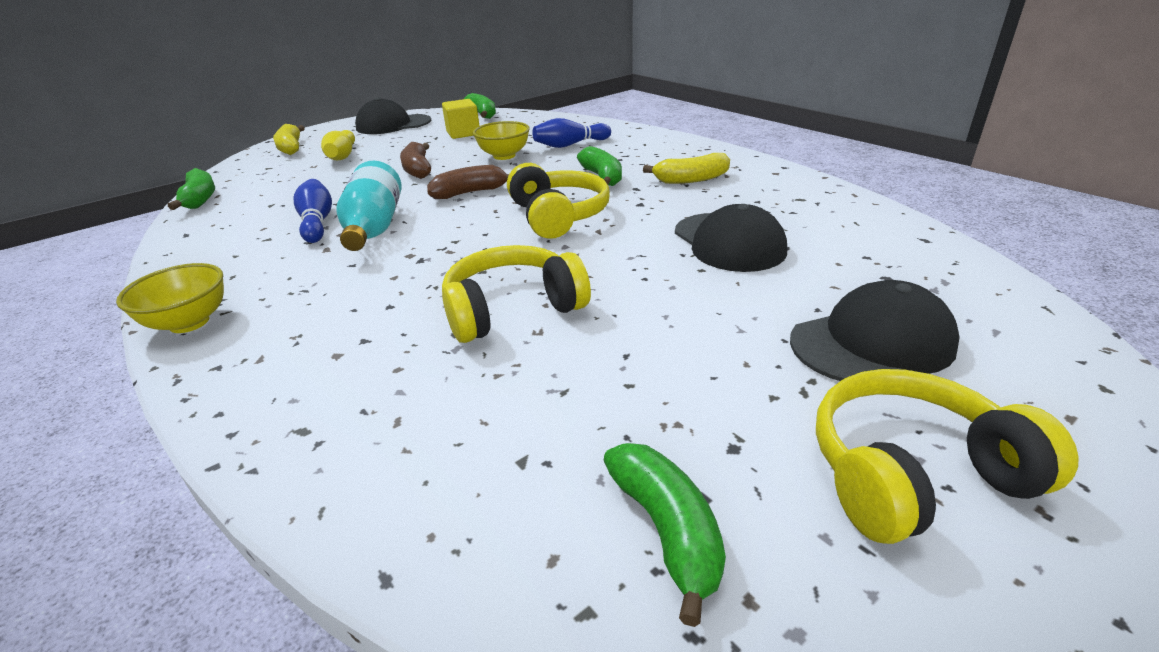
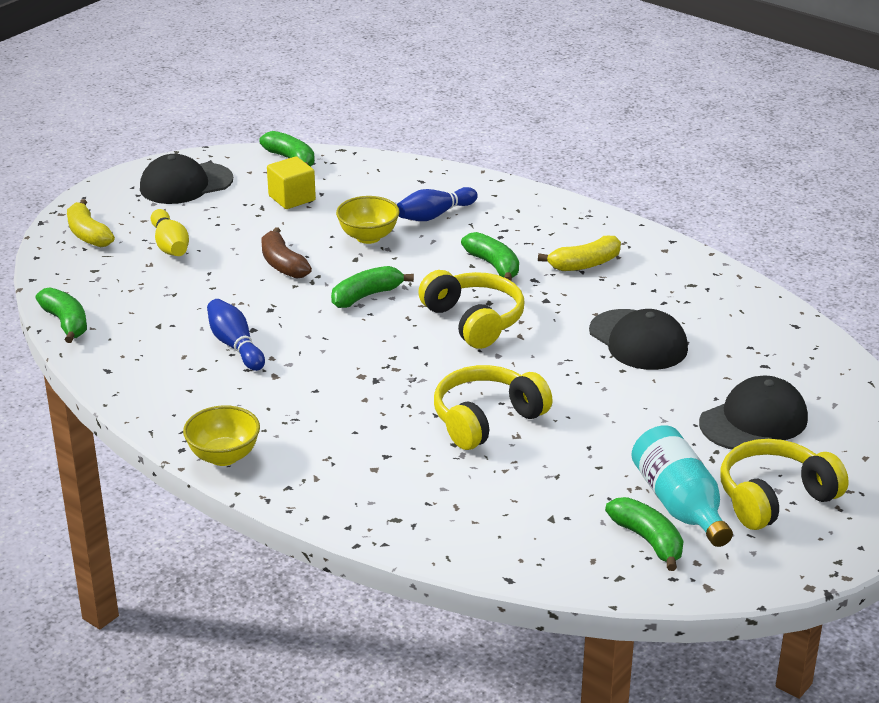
camera: 15 degrees left, 0 degrees up
(374, 228) = (301, 348): turquoise bottle -> turquoise bottle (679, 504)
(470, 193) = (366, 296): brown banana -> green banana

